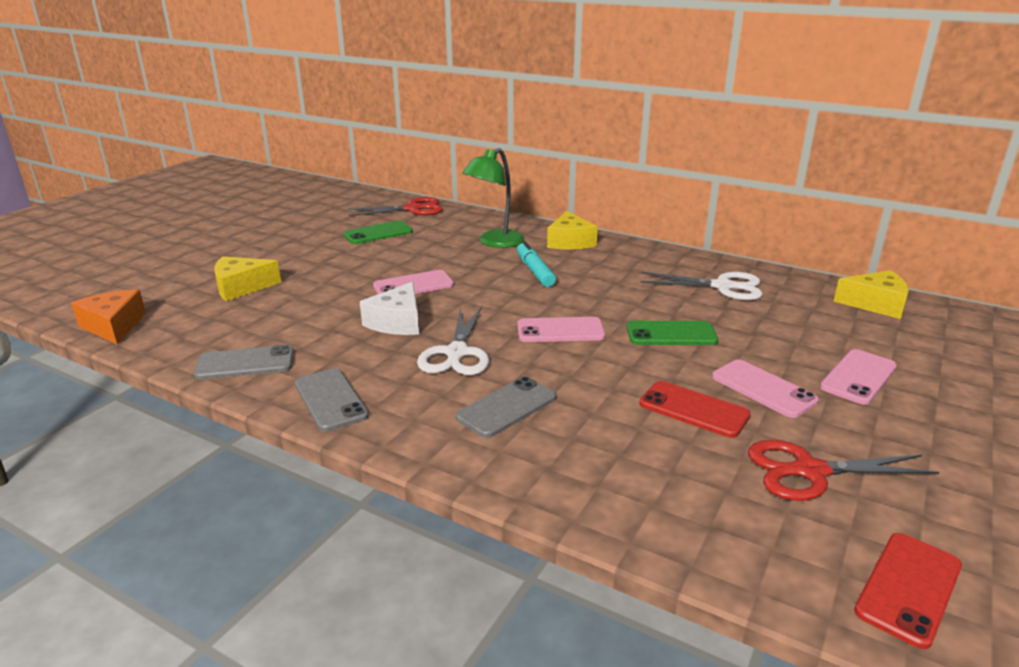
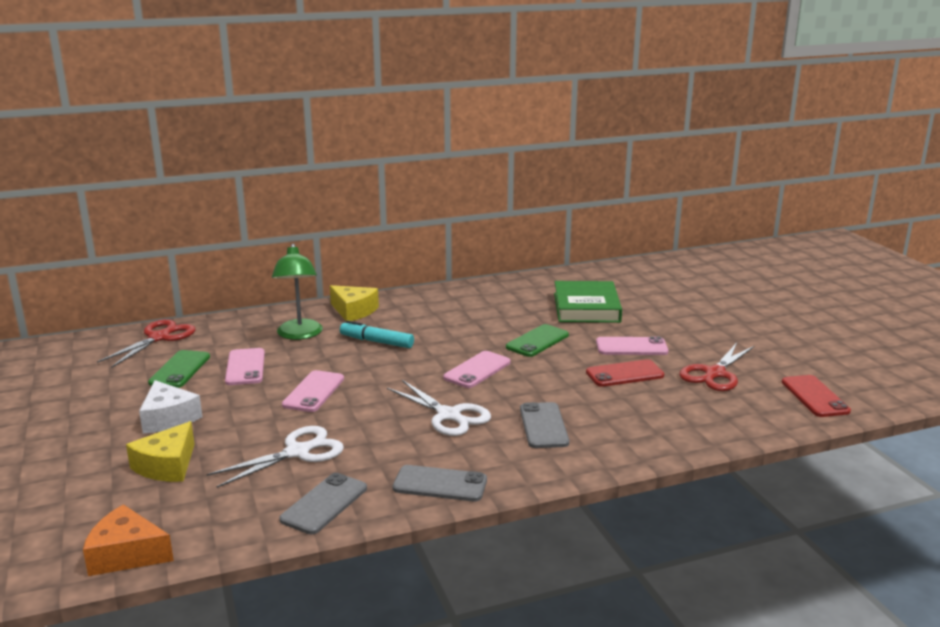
camera: 50 degrees left, 5 degrees down
(397, 322) = (364, 420): white cheese -> white cheese (168, 418)
(723, 286) = (507, 300): white scissors -> white scissors (298, 452)
(797, 328) = (586, 307): none -> green book
(858, 377) = (655, 320): pink phone -> pink phone (245, 367)
(875, 304) = (594, 277): yellow cheese -> none

